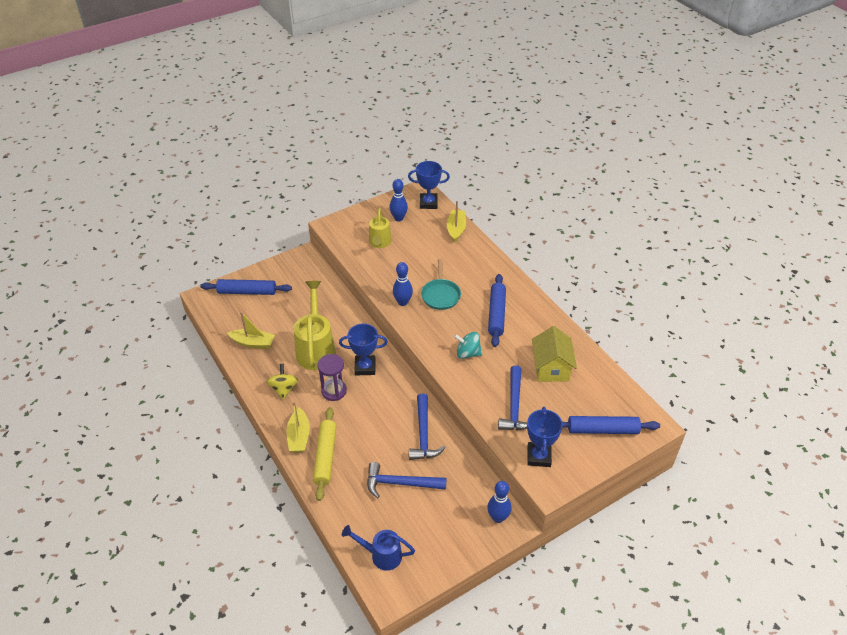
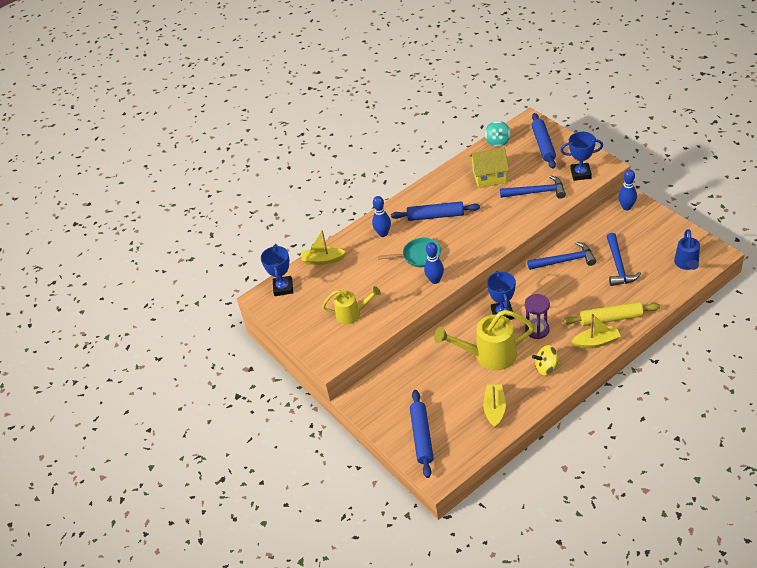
camera: 90 degrees left, 0 degrees up
(398, 218) = (311, 307): blue bowling pin -> blue bowling pin (383, 233)
(468, 353) = (487, 227): turquoise spinning top -> turquoise spinning top (497, 141)

